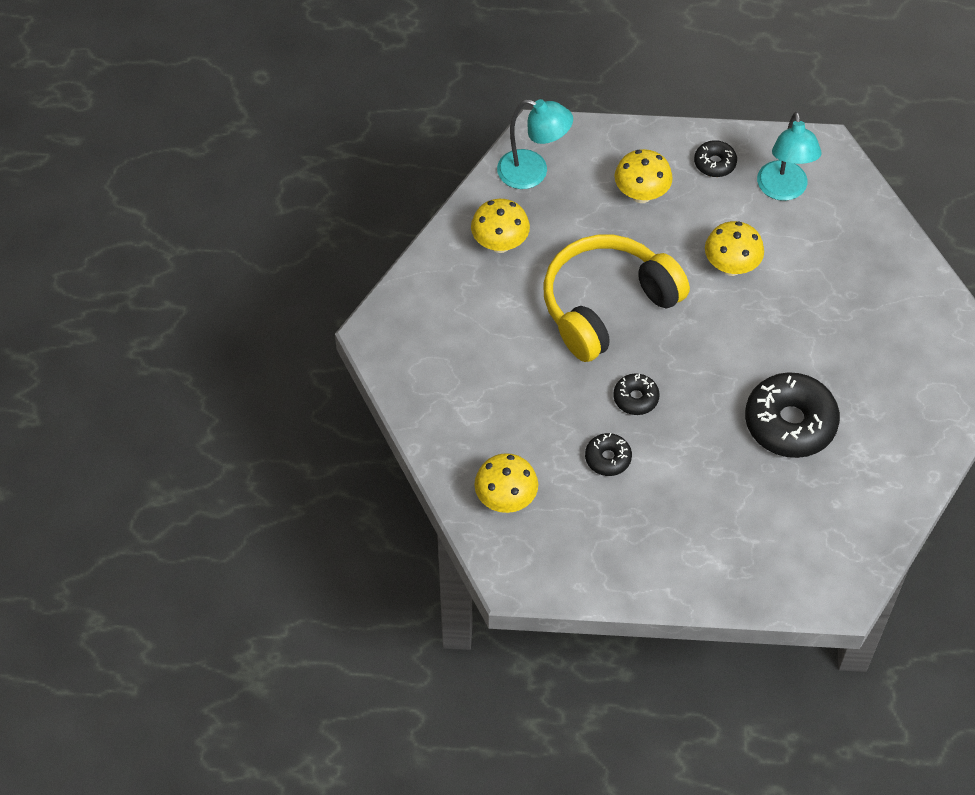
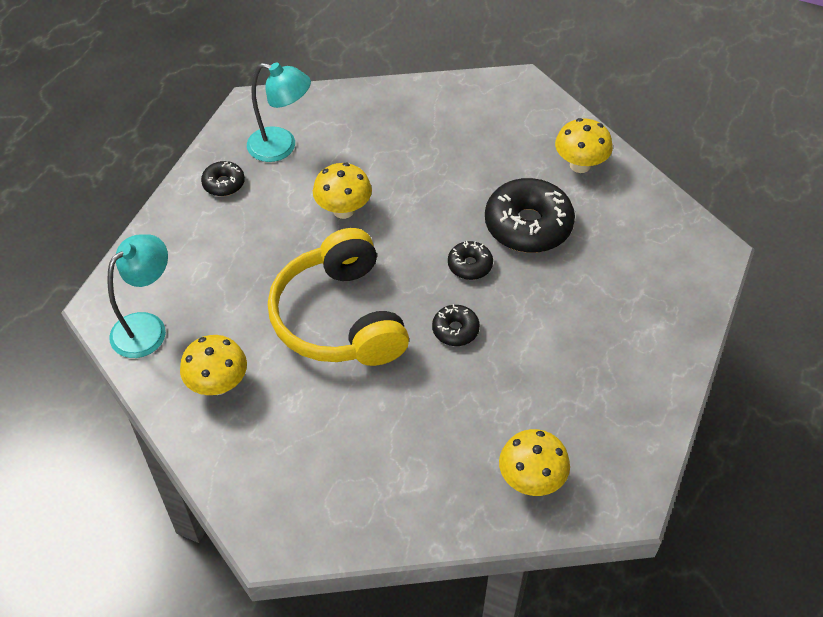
camera: 70 degrees left, 5 degrees down
(608, 458) = (514, 375): black donut -> black donut (470, 265)
(641, 194) = (226, 249): yellow mushroom -> yellow mushroom (580, 165)

